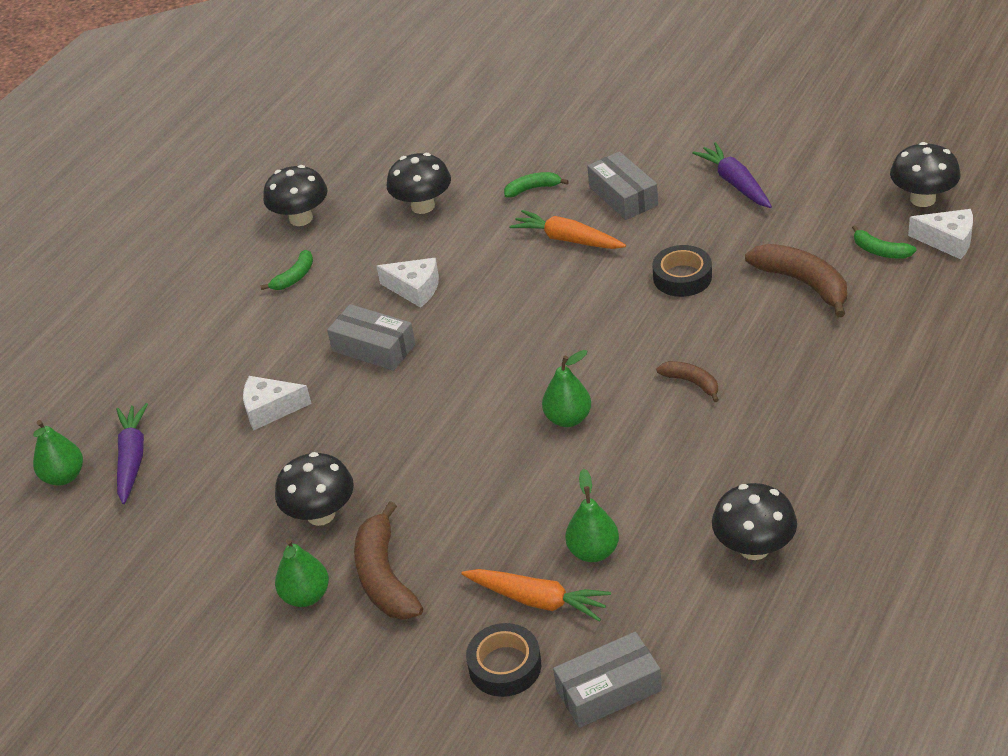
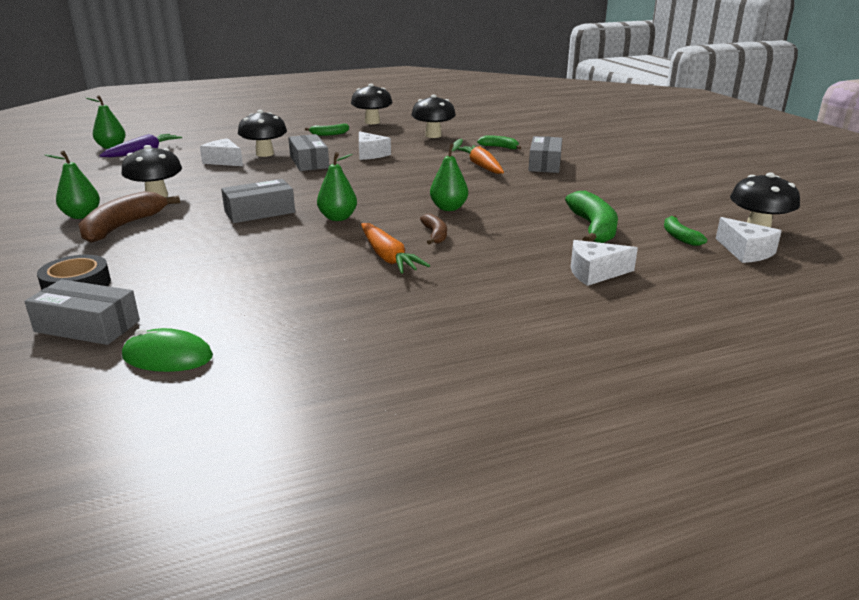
camera: 35 degrees right, 15 degrees down
(478, 462) = (259, 212): none -> grey box
(538, 600) = (156, 270): orange carrot -> orange carrot (388, 257)
(593, 551) = (227, 268): green pear -> green pear (448, 208)
(682, 277) = (518, 199): black tape -> none
(725, 663) = (167, 356): none -> green mouse
(735, 183) = (625, 181): purple carrot -> none
(754, 548) = (312, 316): black mushroom -> black mushroom (265, 154)
(803, 283) = (593, 228): brown banana -> green banana
(878, 346) = (595, 273): none -> white cheese

